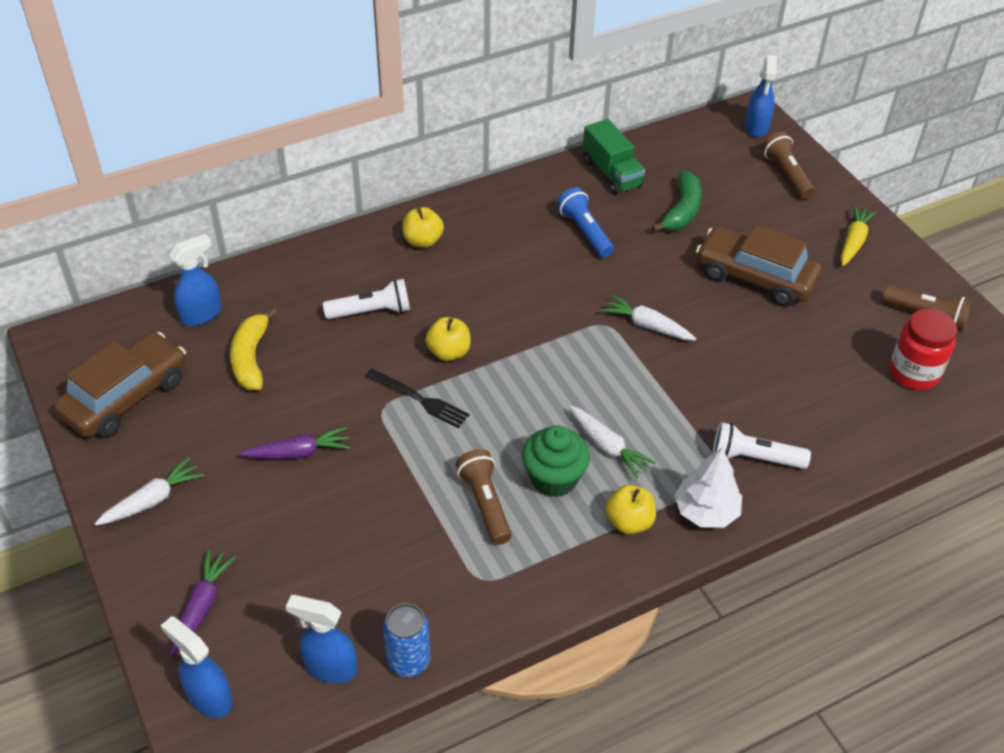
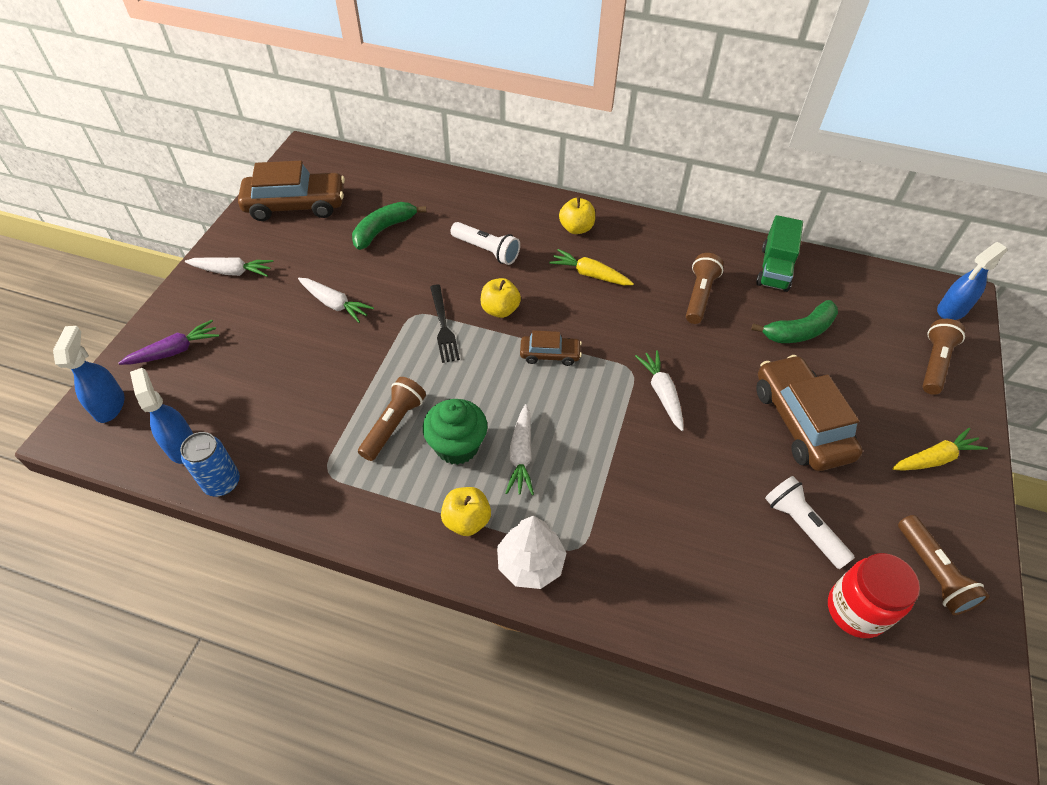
camera: 45 degrees right, 5 degrees up
(201, 314) = (391, 187): blue spray bottle -> none
(251, 358) = (383, 230): yellow banana -> green banana
(298, 453) = (335, 304): purple carrot -> white carrot
(483, 272) = (590, 274): none -> yellow carrot
(533, 358) = (550, 354): none -> brown car
(585, 232) = (699, 296): blue flashlight -> brown flashlight
(754, 458) = (620, 557): white flashlight -> white flashlight (802, 527)

